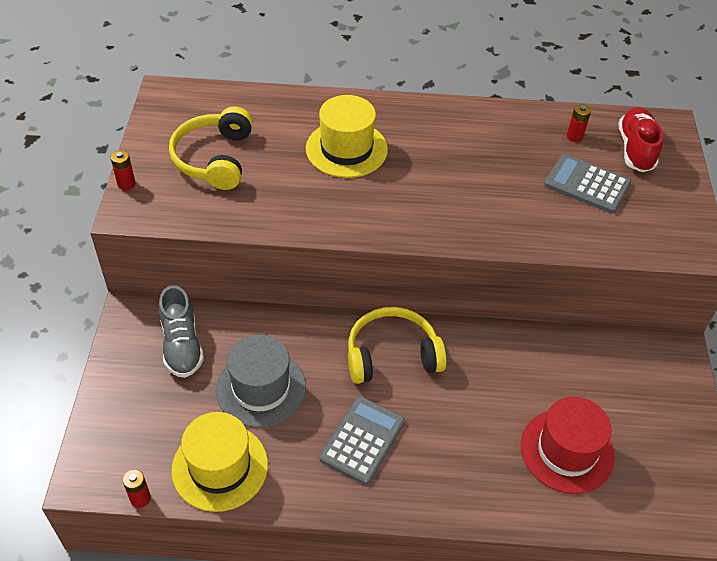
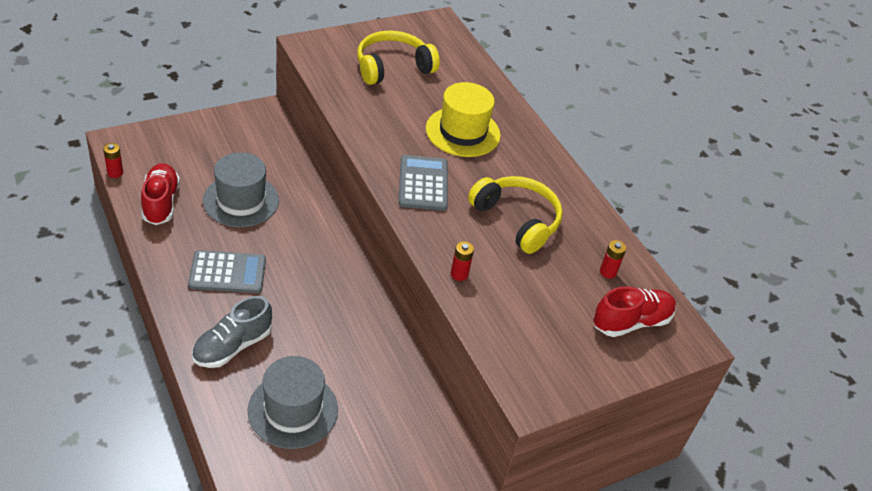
camera: 55 degrees right, 5 degrees down
(126, 184) = (333, 35): red battery -> red battery (459, 274)
(182, 345) = (253, 146): grey shoe -> grey shoe (232, 346)
(220, 467) = (161, 203): yellow hat -> red shoe
(392, 355) = (320, 265): yellow headphones -> yellow headphones (517, 220)
(567, 451) = (293, 410): red hat -> grey hat
(587, 184) = (551, 295): grey calculator -> grey calculator (423, 183)

